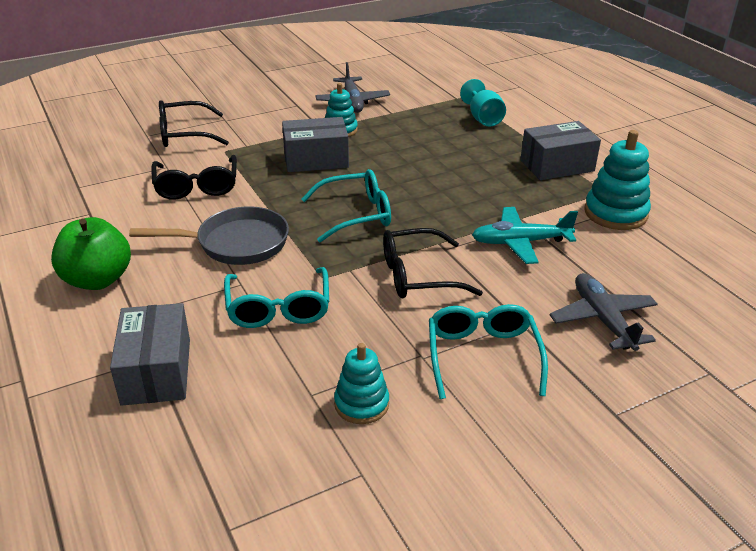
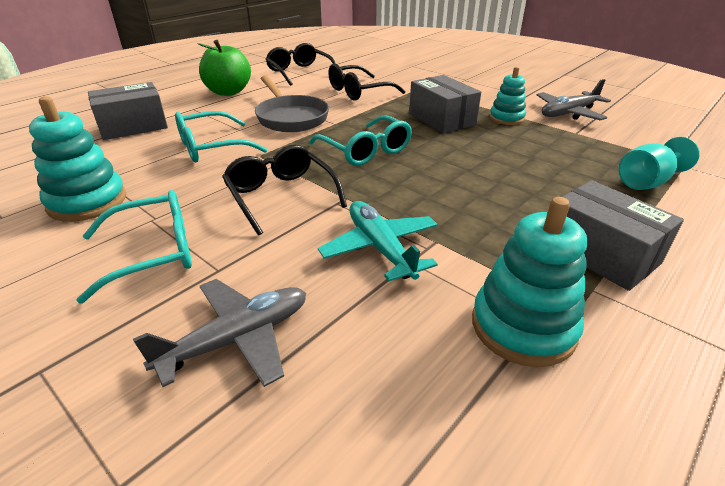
camera: 70 degrees right, 0 degrees up
(185, 134) = (427, 74): black glasses -> black glasses (300, 72)
(361, 404) = (87, 202): turquoise stacking toy -> turquoise stacking toy, size x1.55

